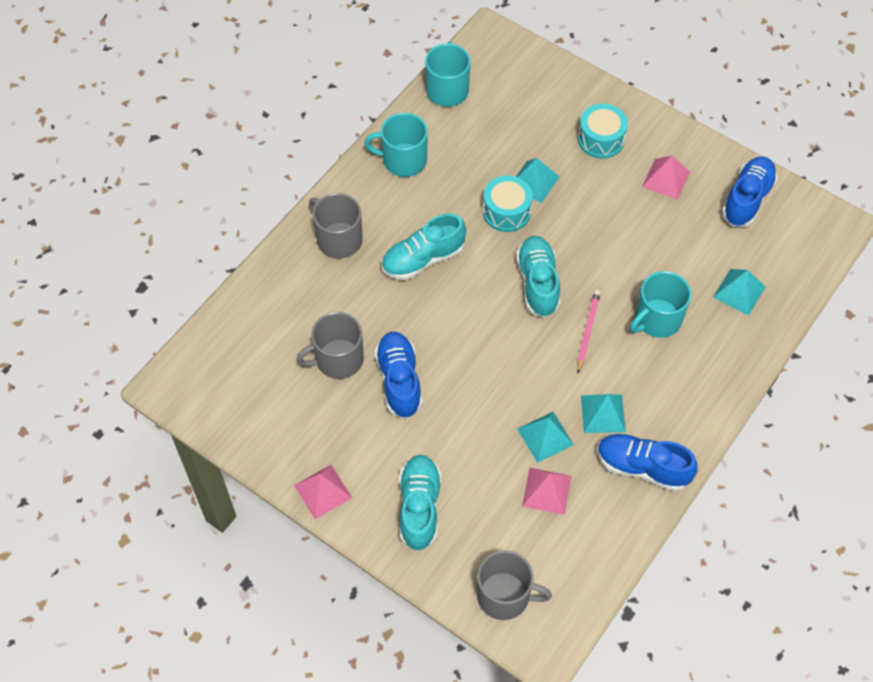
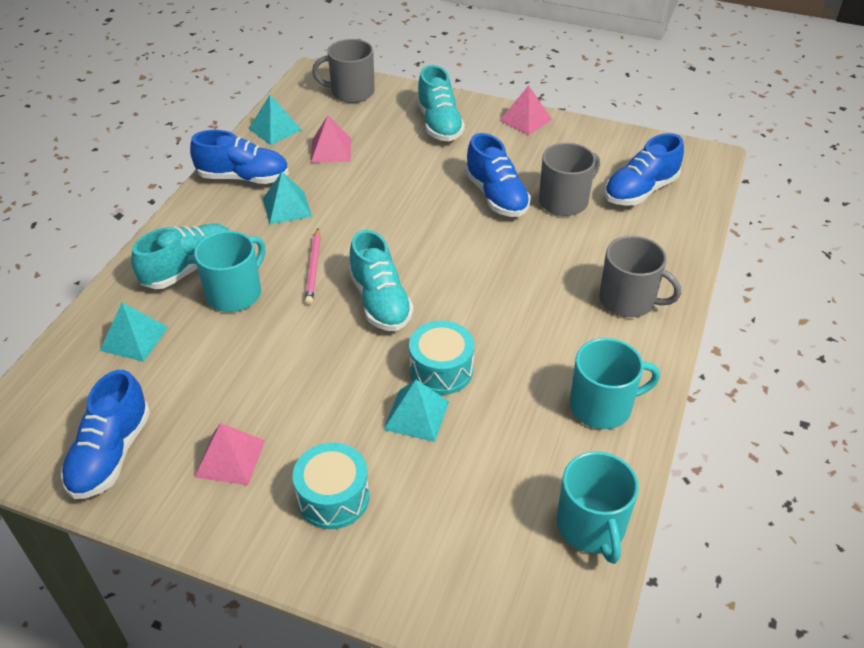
camera: 165 degrees right, 15 degrees down
(260, 355) = (640, 191): none -> blue shoe
(423, 259) = (521, 300): turquoise shoe -> turquoise shoe (189, 268)
(545, 436) = (340, 183): turquoise pyramid -> turquoise pyramid (275, 129)

